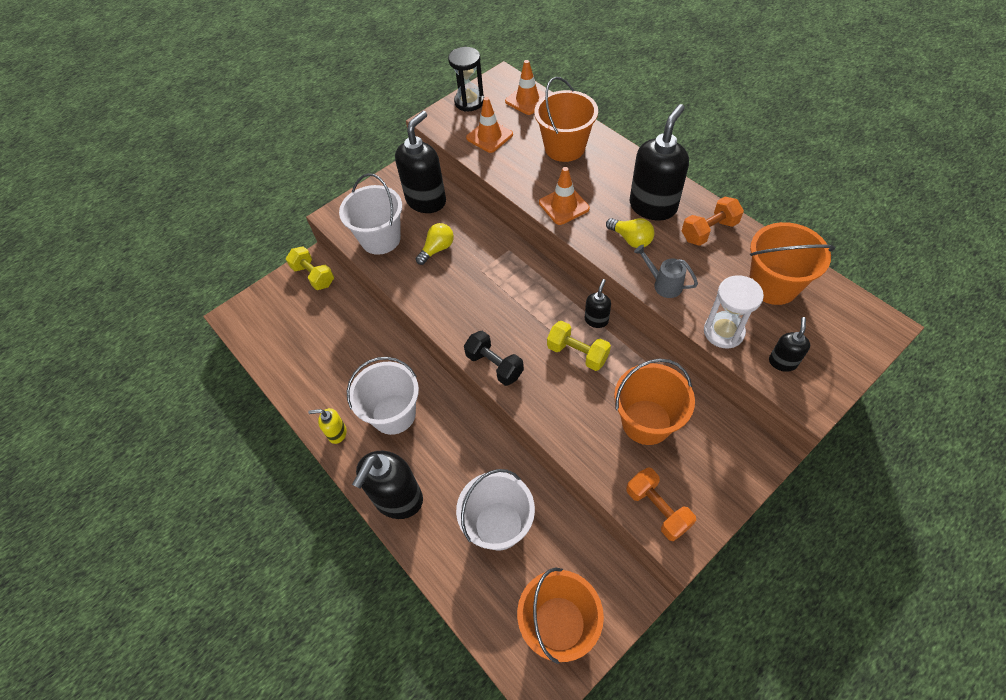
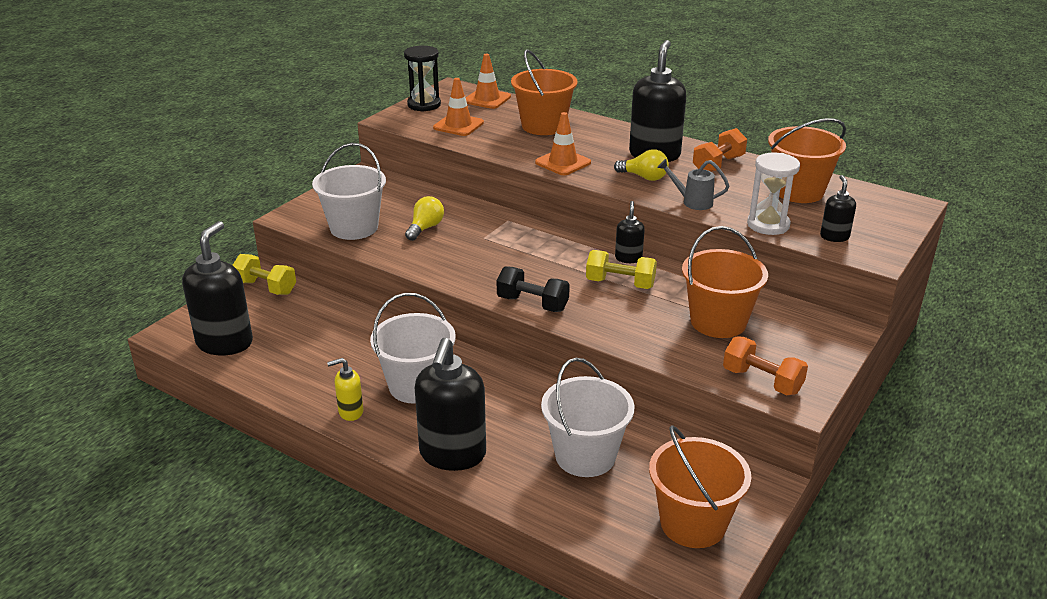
camera: 20 degrees left, 25 degrees down
(426, 201) = (396, 195): black soap dispenser -> black soap dispenser (225, 343)

